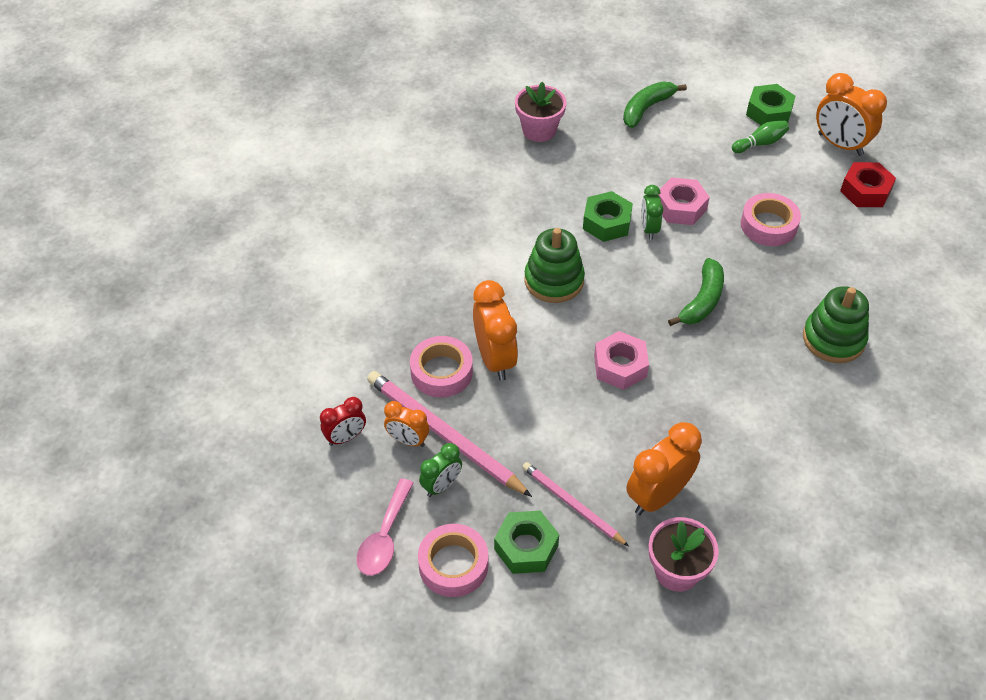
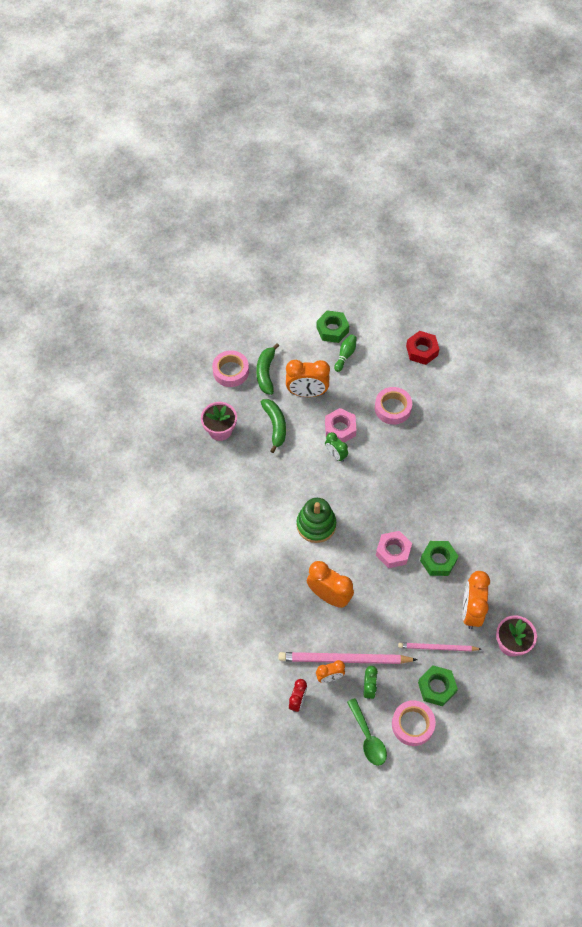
camera: 40 degrees left, 10 degrees up
(384, 537) = (368, 737): pink spoon -> green spoon
(441, 372) = (309, 625): pink tape -> pink tape (231, 371)
(607, 222) = (311, 467): green nut -> green nut (438, 560)
(702, 300) = (399, 481): green banana -> green banana (275, 426)
(833, 339) = (477, 457): green stacking toy -> none
(840, 145) = (386, 327): orange clock -> orange clock (307, 393)

